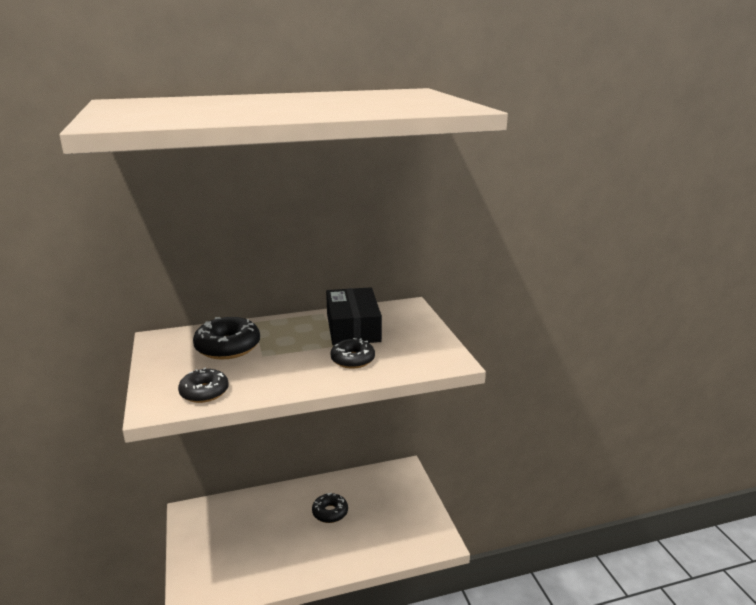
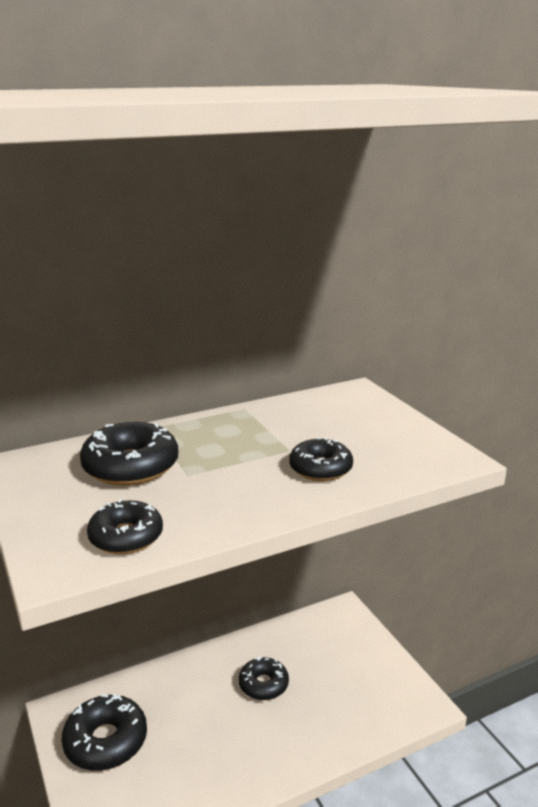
camera: 10 degrees left, 0 degrees up
(212, 535) = (106, 741): none -> black donut
(353, 328) = (297, 425): black box -> none

